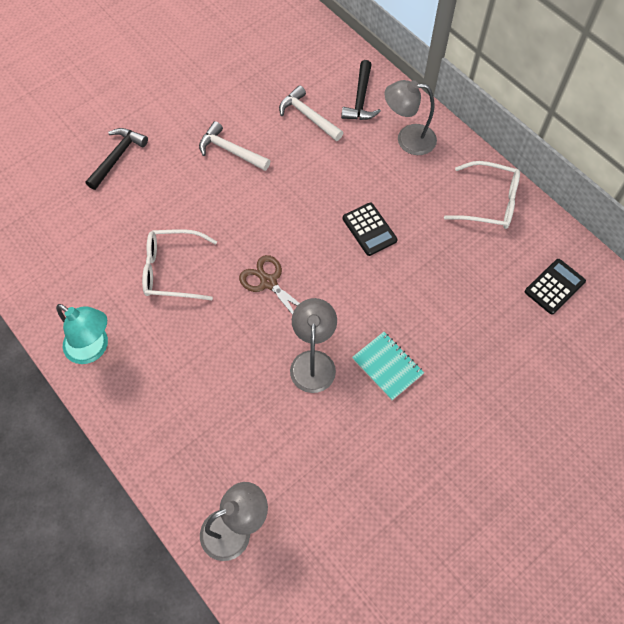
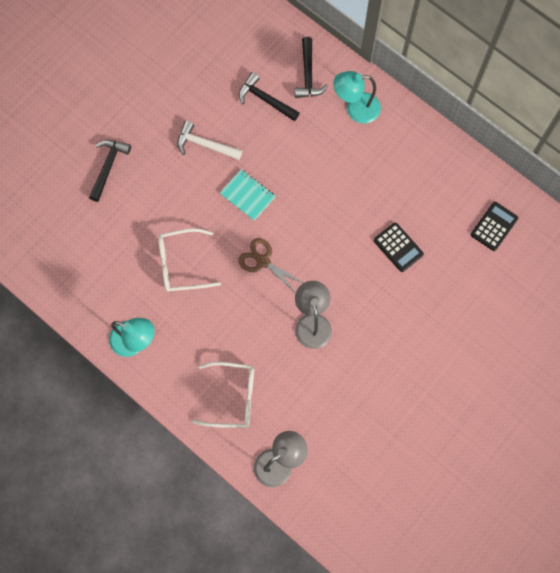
camera: 10 degrees left, 10 degrees up
(308, 116) = (265, 99): white hammer -> black hammer
(369, 229) = (337, 200): black calculator -> black calculator (398, 247)
(387, 366) = (371, 316): turquoise notebook -> turquoise notebook (247, 195)
(408, 139) = (355, 109): grey lamp -> turquoise lamp
(488, 202) = (432, 158): white glasses -> white glasses (232, 397)

